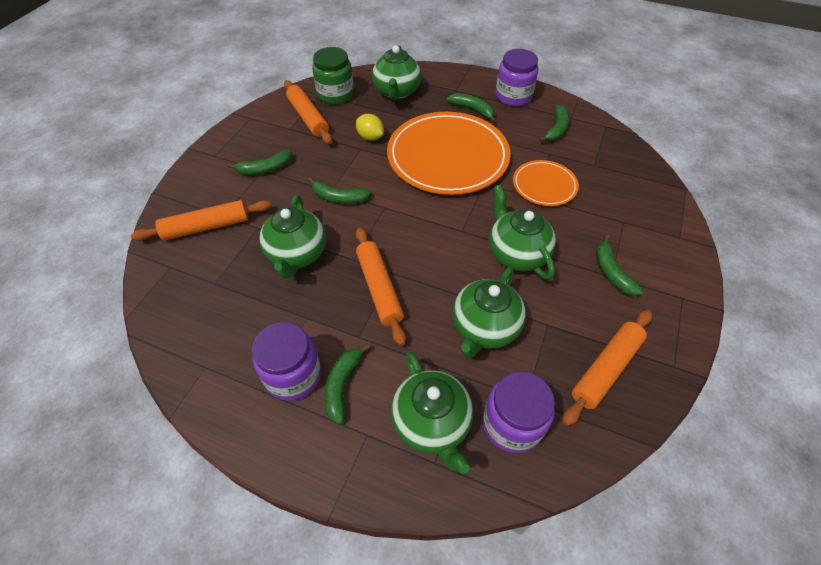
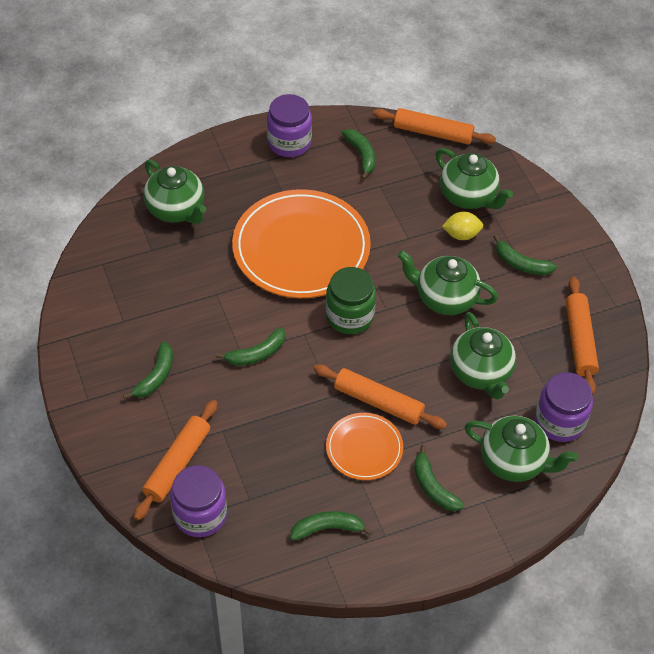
camera: 45 degrees left, 0 degrees up
(293, 375) = (393, 508): purple jar -> purple jar (200, 514)
(297, 255) = (284, 426): green teapot -> green teapot (469, 196)
(308, 117) = (126, 297): orange rolling pin -> orange rolling pin (433, 133)
(335, 94) = (119, 253): green jar -> green jar (349, 316)
(370, 137) = (211, 276): yellow lemon -> yellow lemon (461, 235)
(472, 110) = (269, 183): green banana -> green banana (327, 528)
(544, 185) = (406, 221): orange plate -> orange plate (364, 448)

